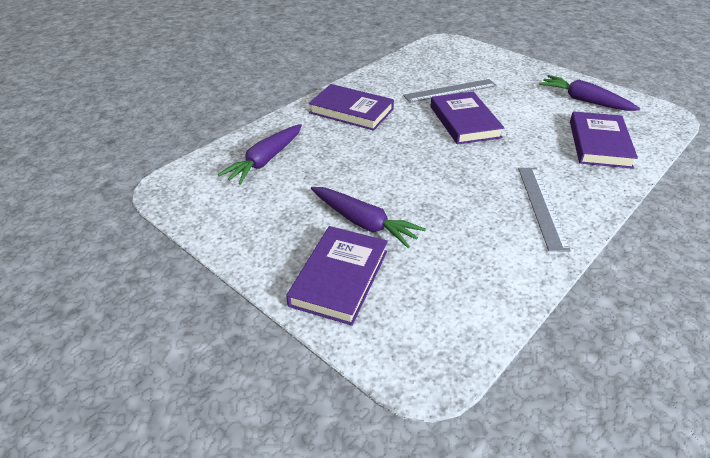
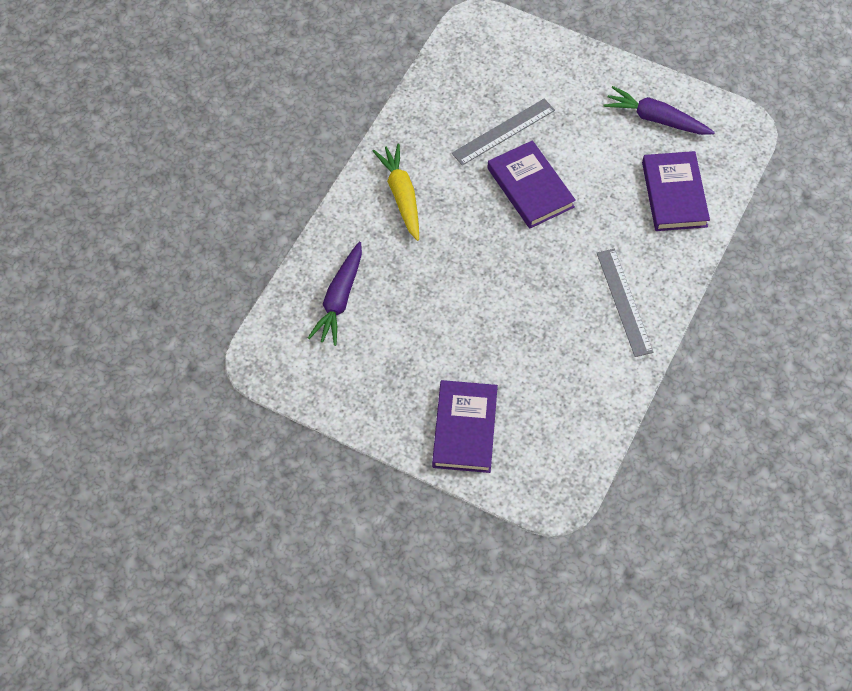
camera: 15 degrees left, 20 degrees up
(351, 111) = (401, 196): purple book -> yellow carrot
(363, 223) = (466, 361): purple carrot -> none

